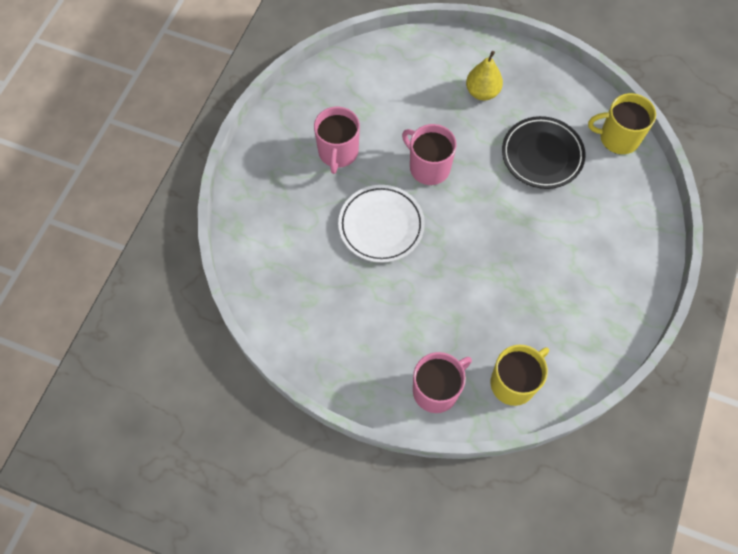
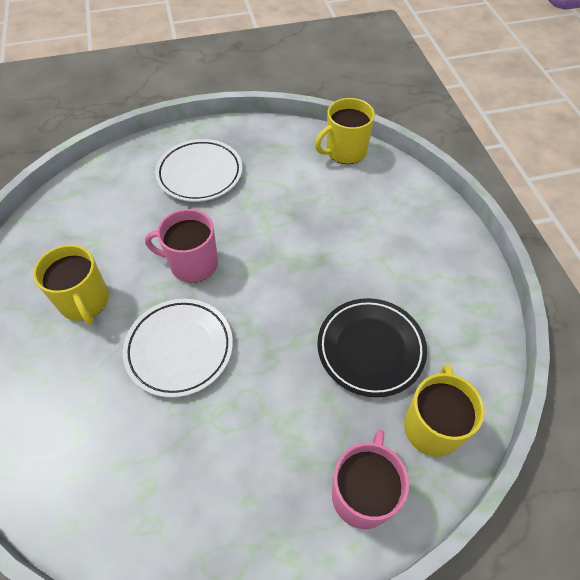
camera: 35 degrees left, 10 degrees down
(338, 152) = (85, 302): pink mug -> yellow mug
(482, 92) = (200, 174): yellow pear -> white plate
(542, 155) = (292, 197): black plate -> black plate (370, 349)

